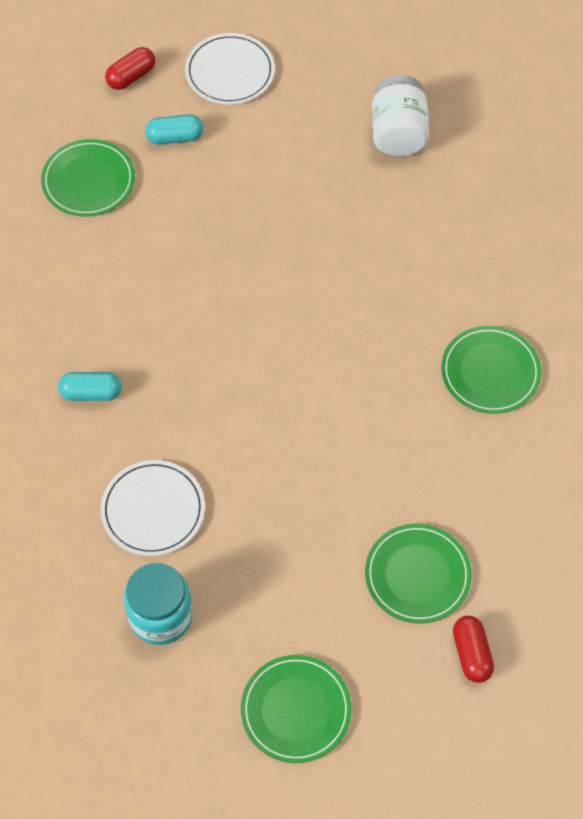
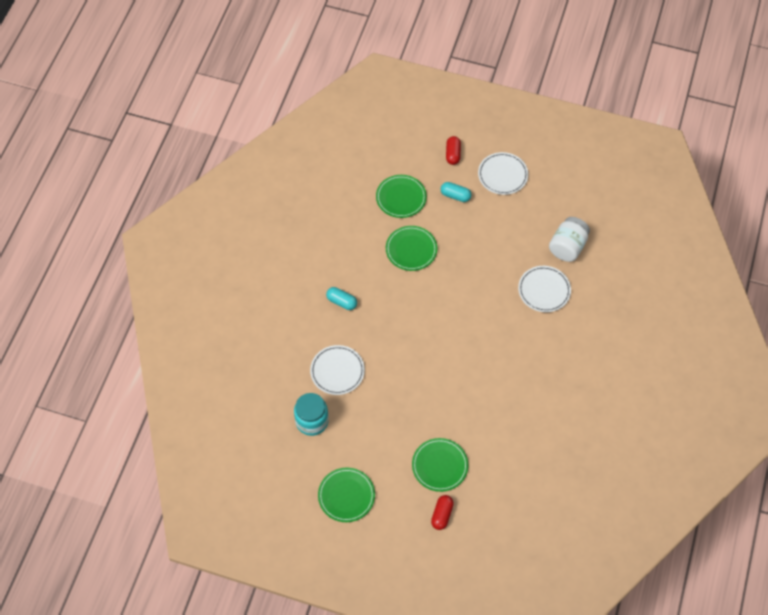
camera: 30 degrees right, 0 degrees up
(131, 76) = (452, 154): red capsule -> red capsule turned 75 degrees counterclockwise
(404, 215) = (544, 290): none -> white plate
(490, 372) = (536, 389): green plate -> green plate (411, 249)

